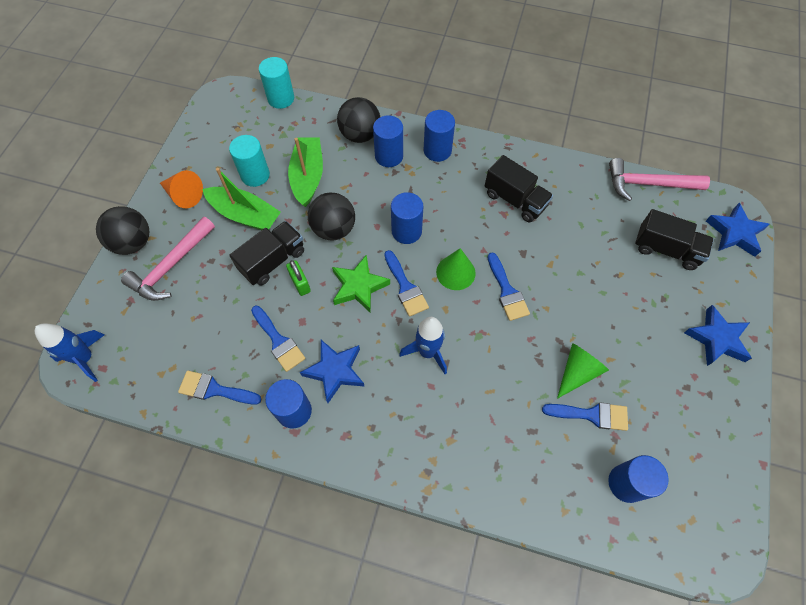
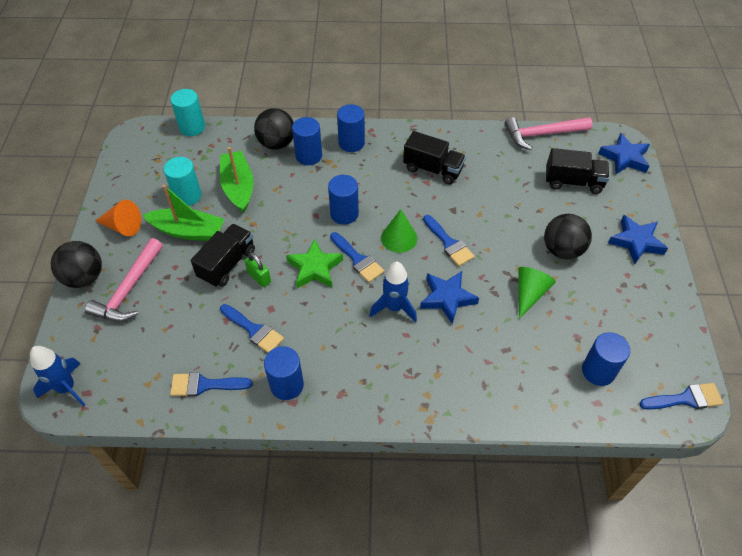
camera: 15 degrees left, 10 degrees down
(334, 229) = (276, 226): black ball -> black ball (562, 250)
(335, 371) = (315, 343): blue star -> blue star (447, 298)
(591, 415) = (552, 324): blue brush -> blue brush (685, 399)

